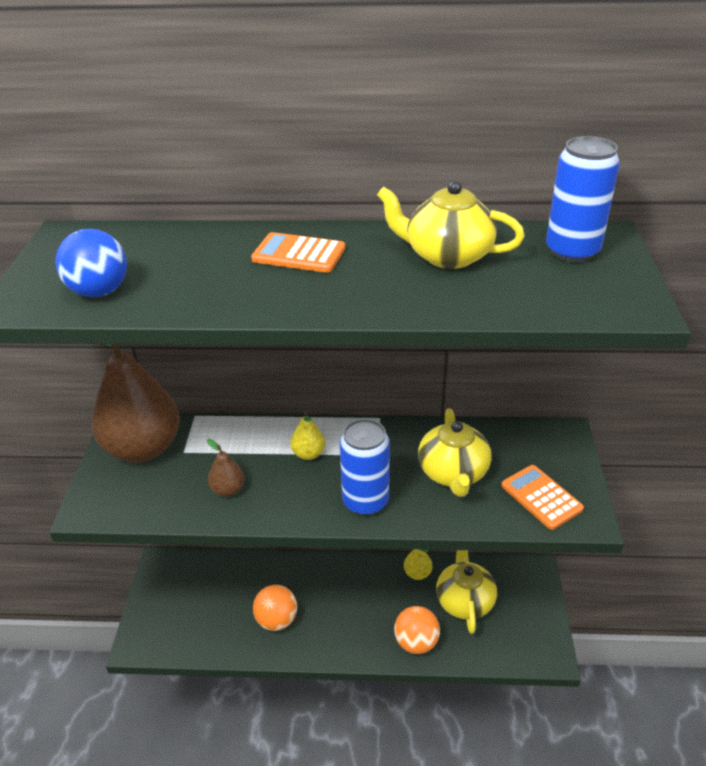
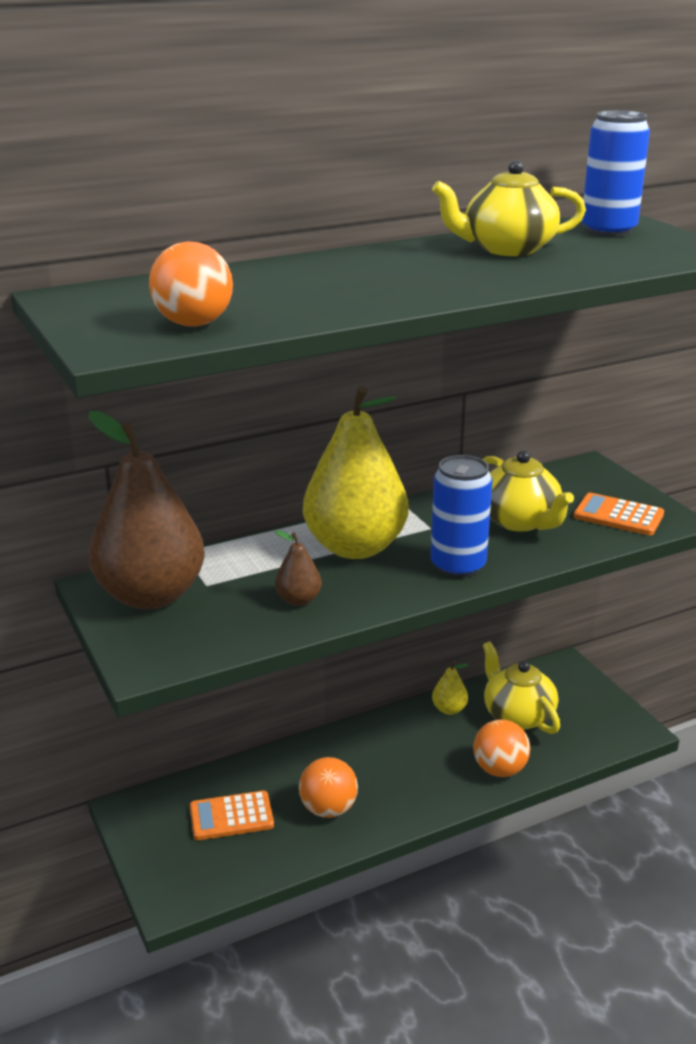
camera: 30 degrees left, 10 degrees down
(99, 292) = (193, 324): blue ball -> orange ball
(299, 254) = (363, 269): orange calculator -> orange calculator (231, 816)
(308, 454) = (355, 547): yellow pear -> yellow pear, size x2.42

